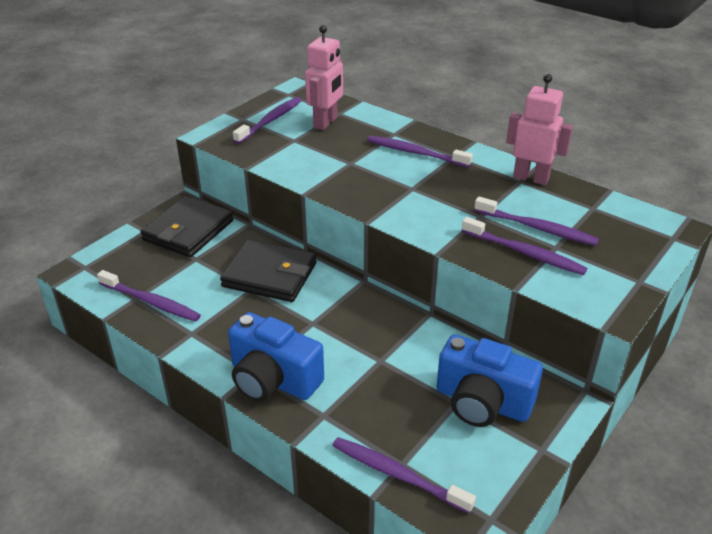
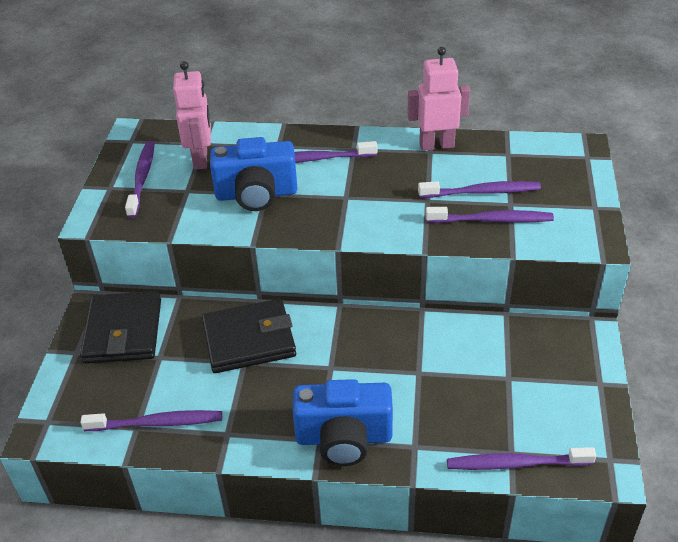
camera: 30 degrees left, 5 degrees up
(482, 402) = (527, 367): blue camera -> blue camera (256, 194)

